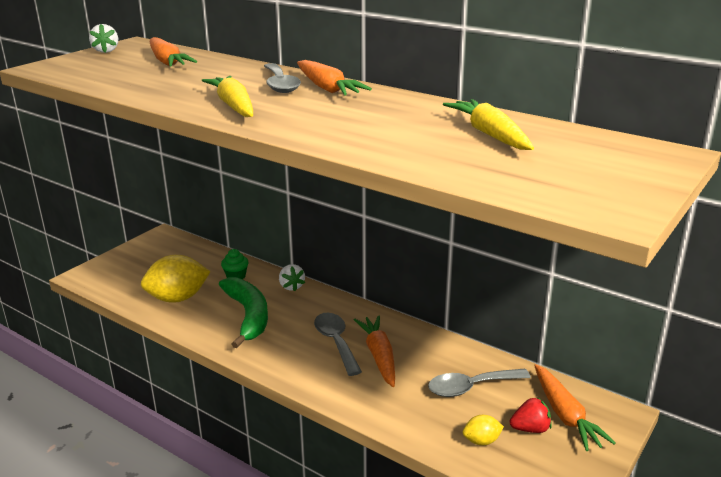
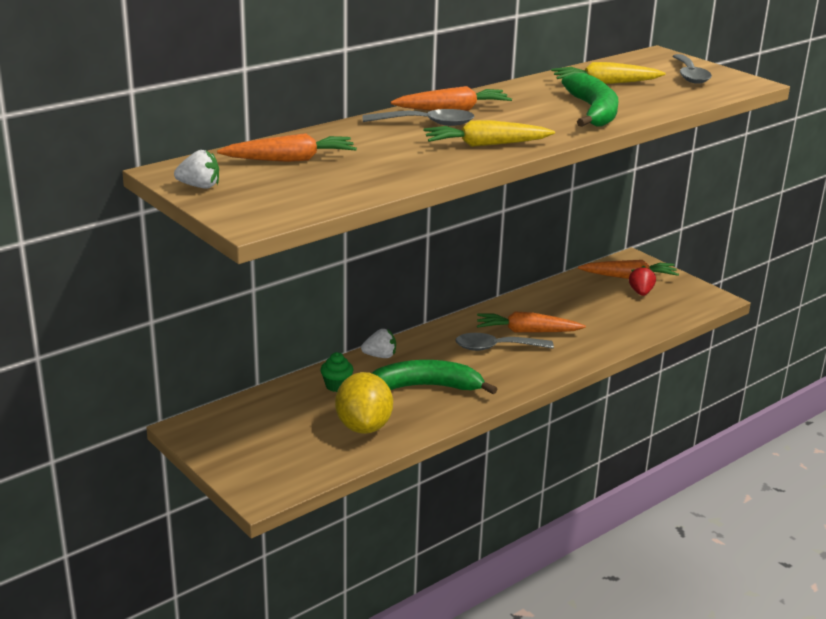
camera: 75 degrees left, 0 degrees up
(373, 136) = (593, 112): none -> green banana
(470, 387) = (585, 303): grey spoon -> grey spoon (690, 75)
(481, 441) = (649, 312): yellow lemon -> none

